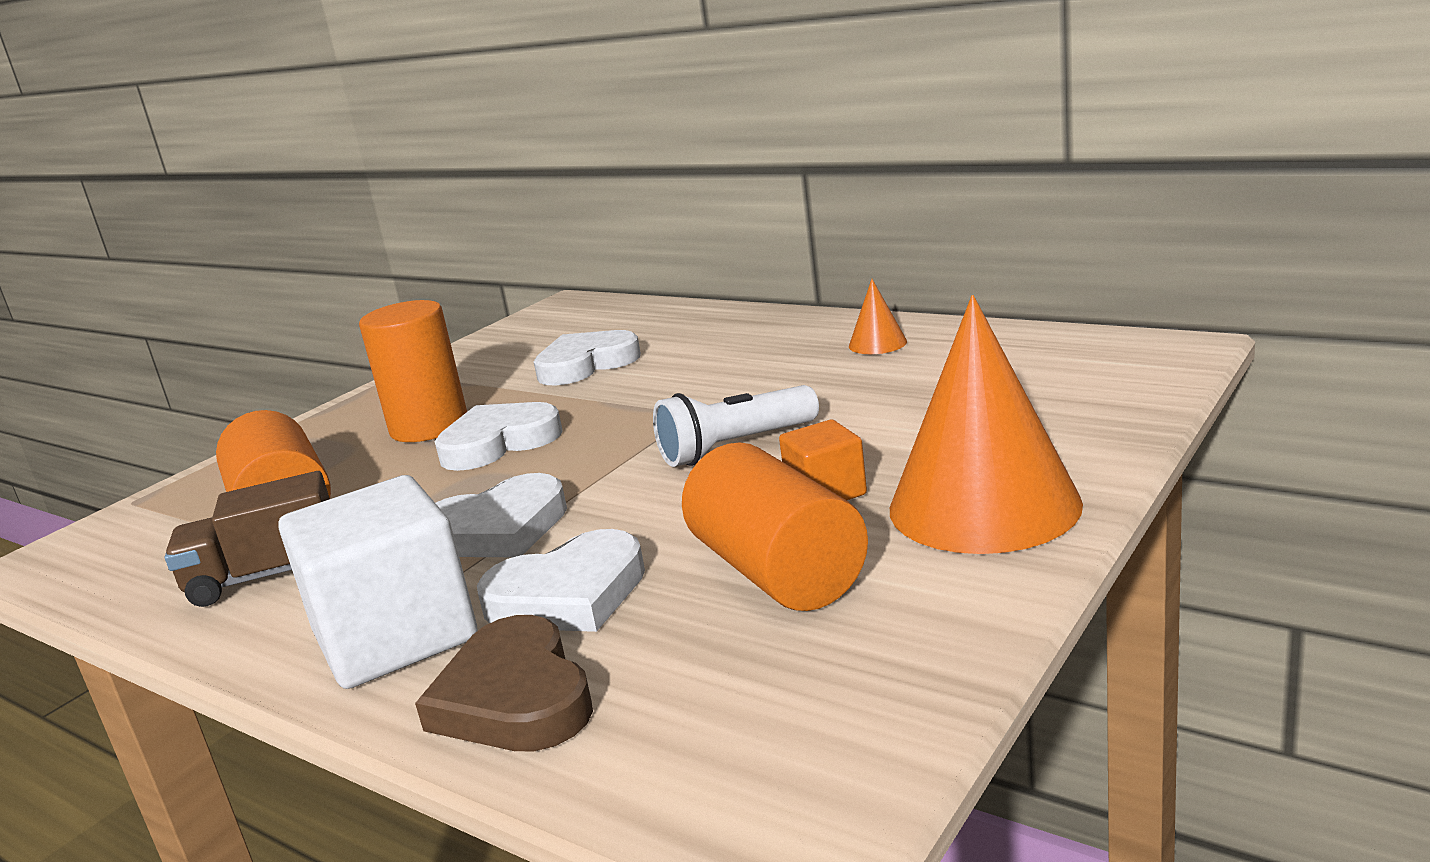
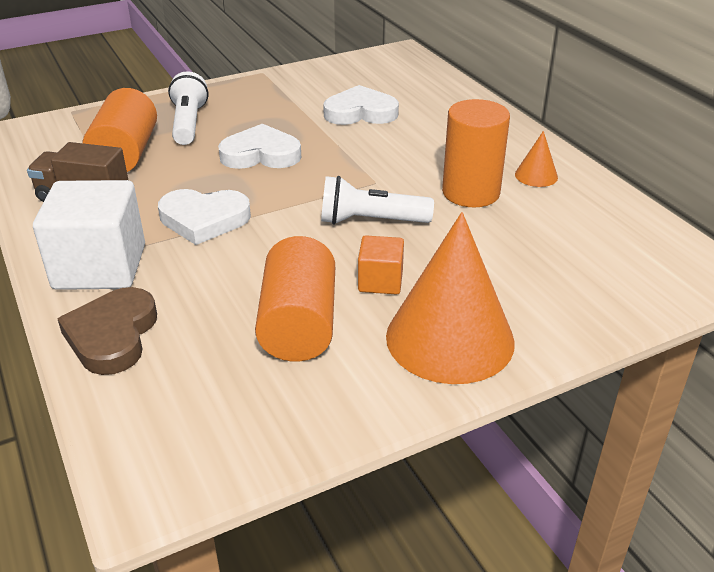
camera: 25 degrees right, 15 degrees up
(348, 451) = (188, 123): none -> white flashlight
(429, 427) = (240, 124): orange cylinder -> orange cylinder (470, 192)
(569, 595) = (193, 283): white heart -> none

